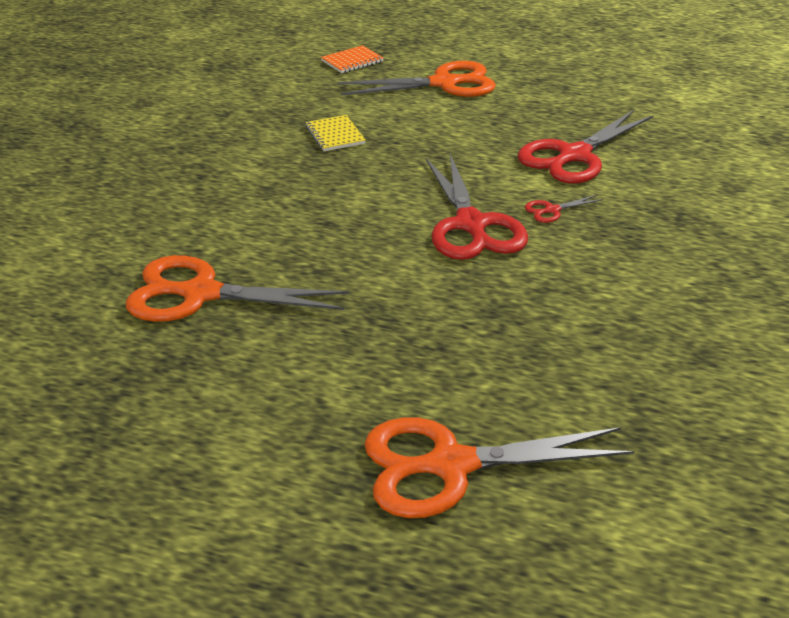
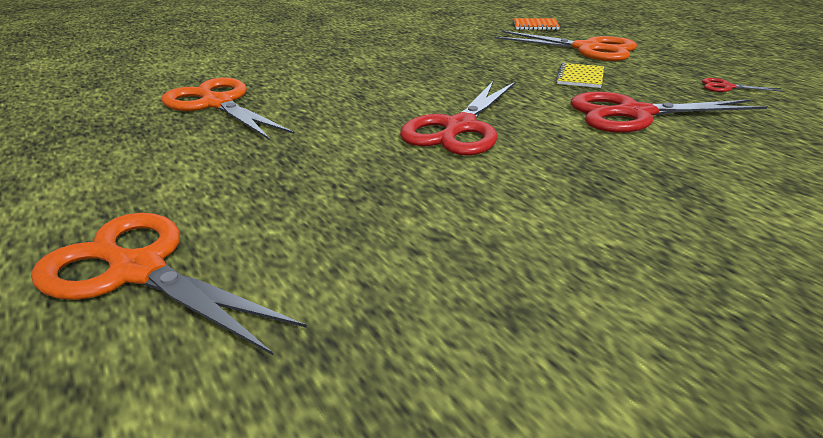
camera: 40 degrees right, 5 degrees down
(335, 135) = (453, 56): yellow notebook -> yellow notebook (580, 77)
(552, 210) = (548, 141): red scissors -> red scissors (726, 87)

